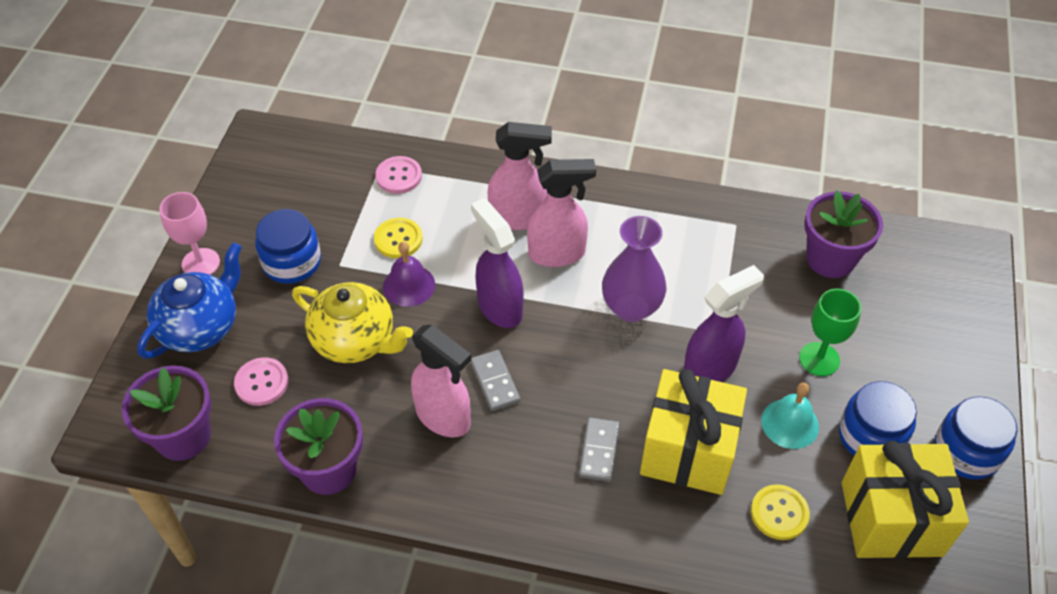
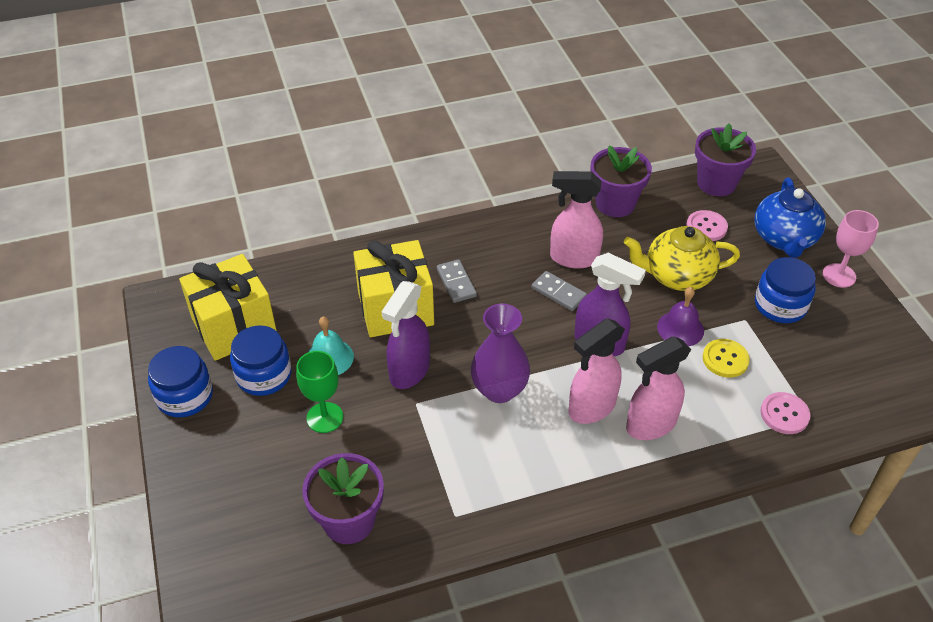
camera: 150 degrees right, 5 degrees down
(779, 513) = (314, 298): yellow button -> none

